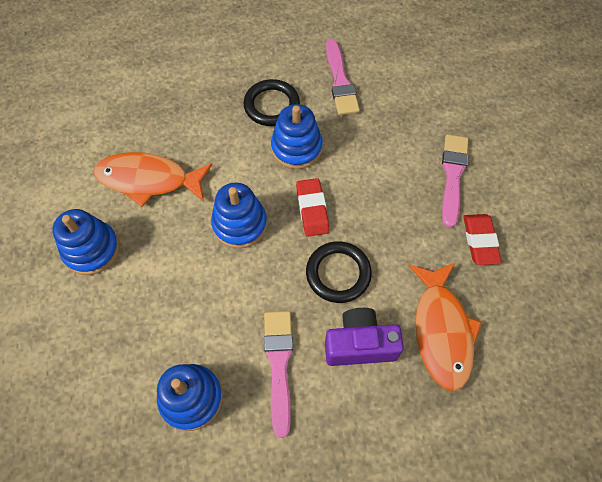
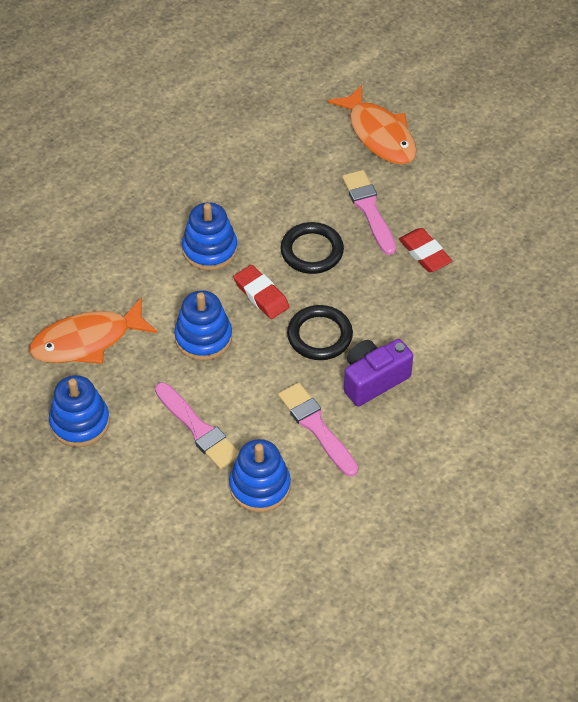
camera: 30 degrees left, 10 degrees down
(271, 105) = (158, 221): black ring -> black ring (312, 251)
(340, 81) = (210, 170): pink brush -> pink brush (198, 429)
(441, 330) = (434, 337): orange fish -> orange fish (379, 134)

